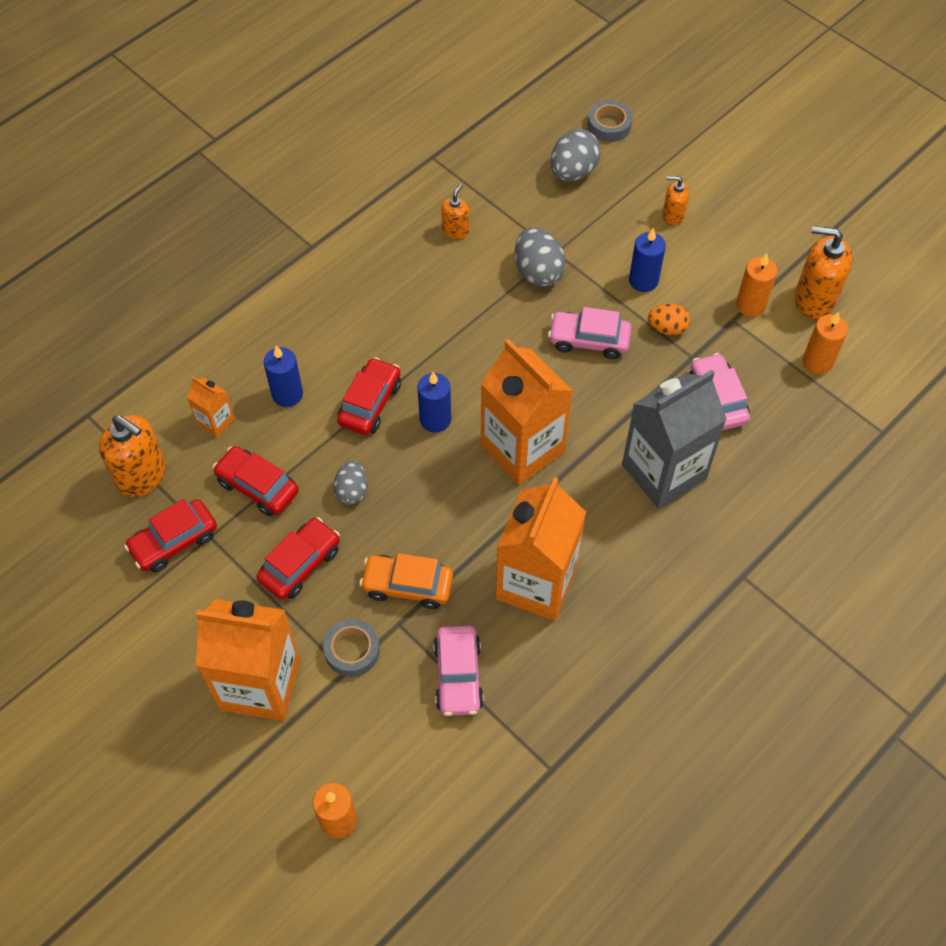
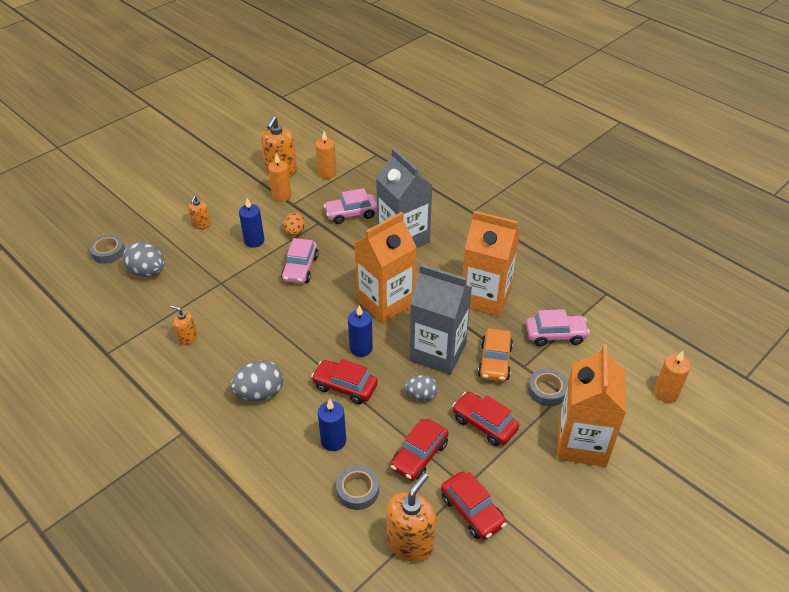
camera: 90 degrees left, 15 degrees down
(215, 421) = (357, 490): orange carton -> grey tape
(426, 513) = (438, 352): none -> grey carton
(538, 272) = (237, 292): grey egg -> grey egg (260, 393)

